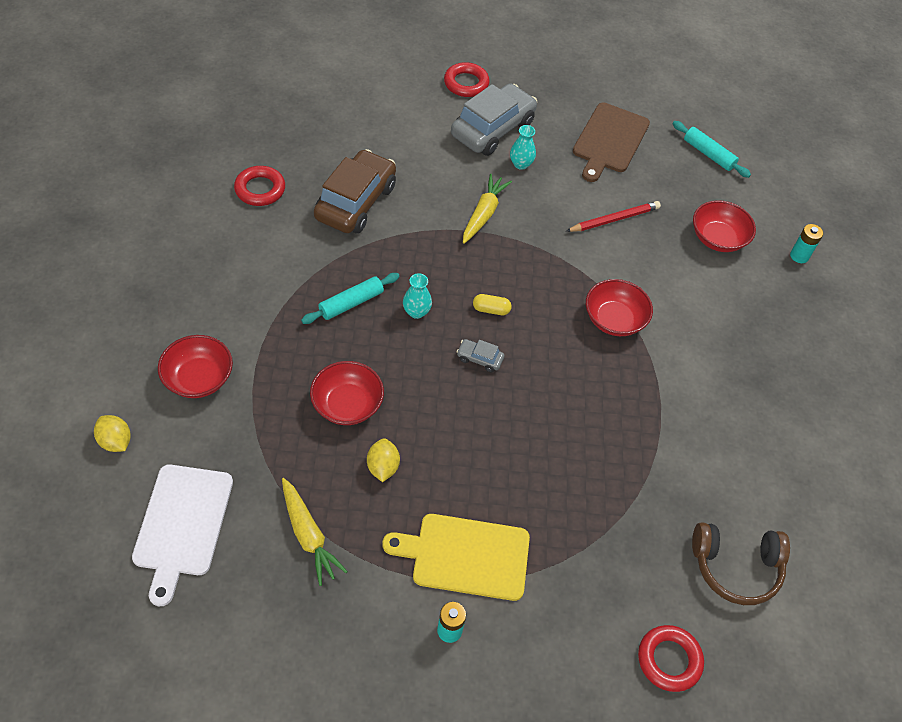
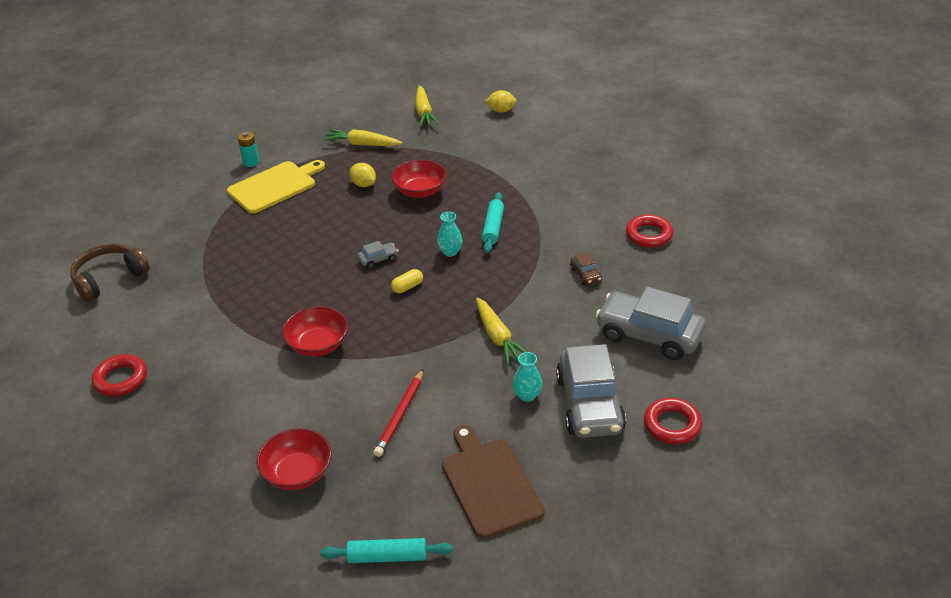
camera: 140 degrees right, 15 degrees down
(182, 525) = (424, 112): white cutting board -> yellow carrot
(198, 378) = (509, 149): red bowl -> none
(356, 202) = (585, 275): brown car -> brown car, size x0.42
(390, 132) = (649, 335): none -> grey car
(669, 660) = (121, 221): red ring -> red ring (121, 379)
(799, 256) = (208, 520): turquoise battery -> none

